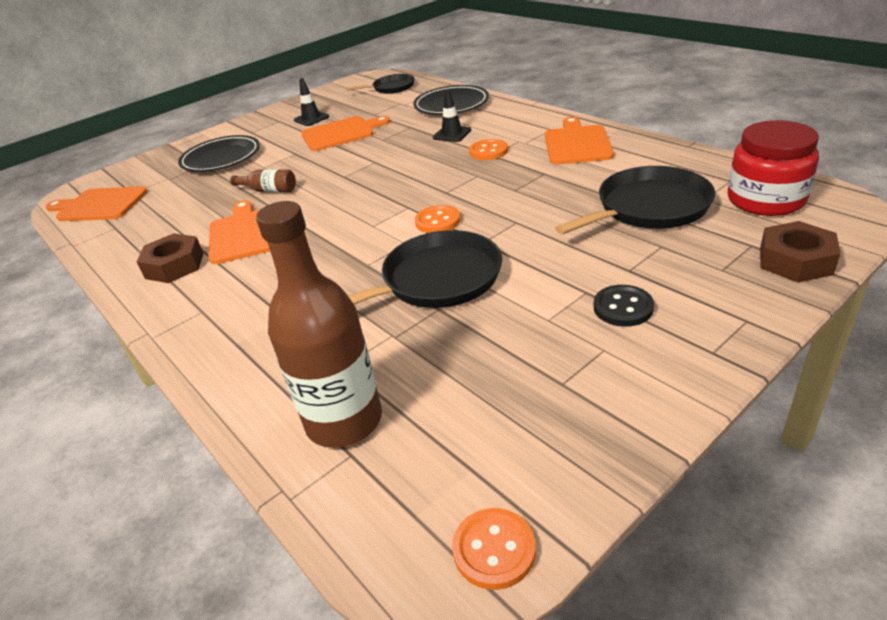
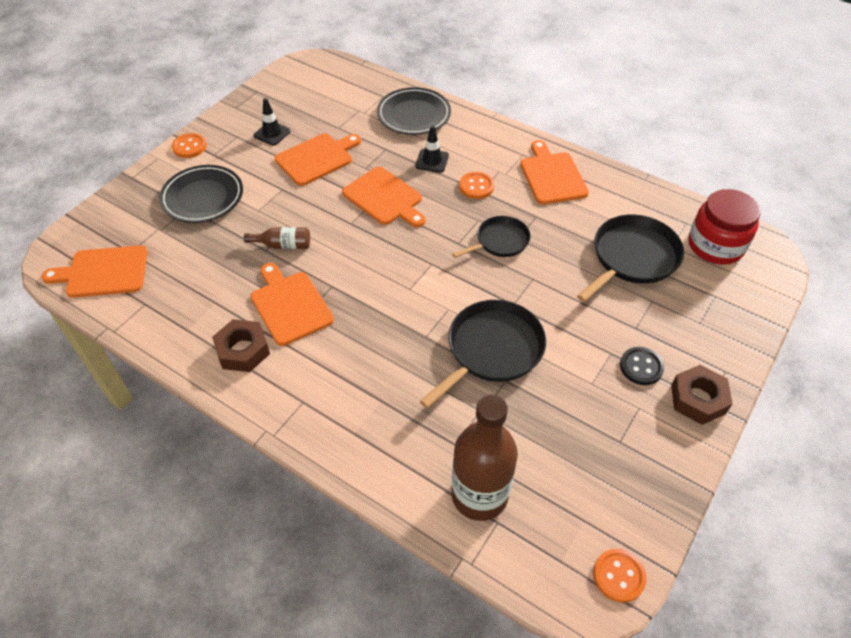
camera: 20 degrees left, 15 degrees up
(389, 159) = (384, 198): none -> orange cutting board
(391, 88) = (338, 83): black pan -> black pan (500, 241)
(437, 221) = (465, 281): orange button -> orange button (189, 147)
(795, 261) = (746, 311): brown nut -> brown nut (698, 399)

